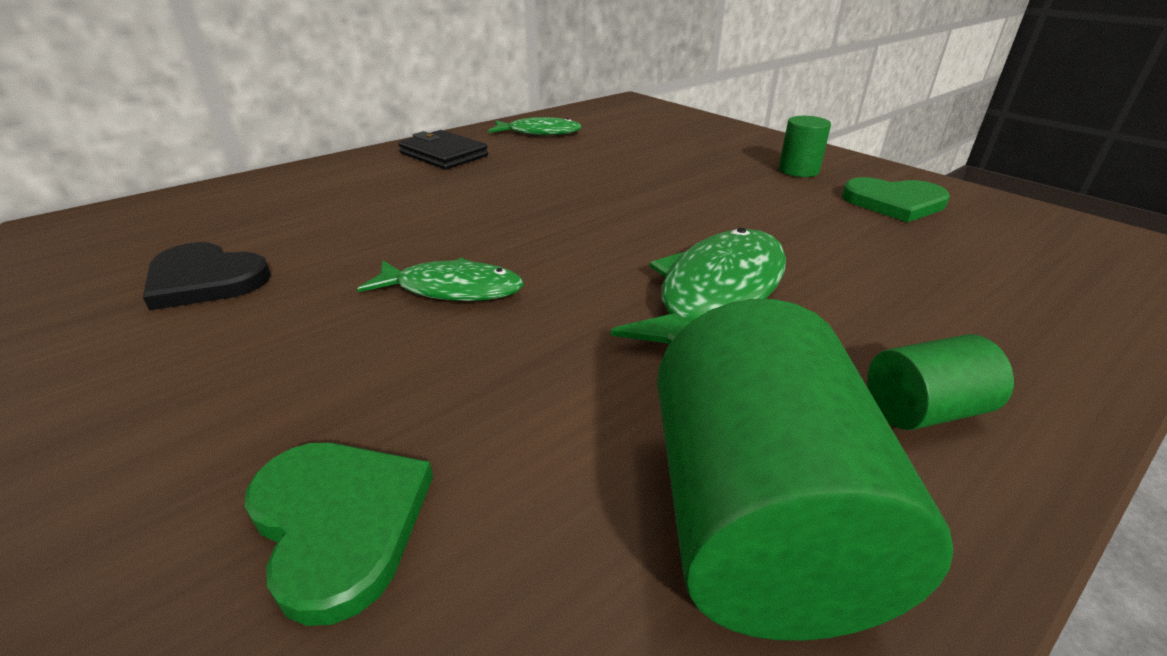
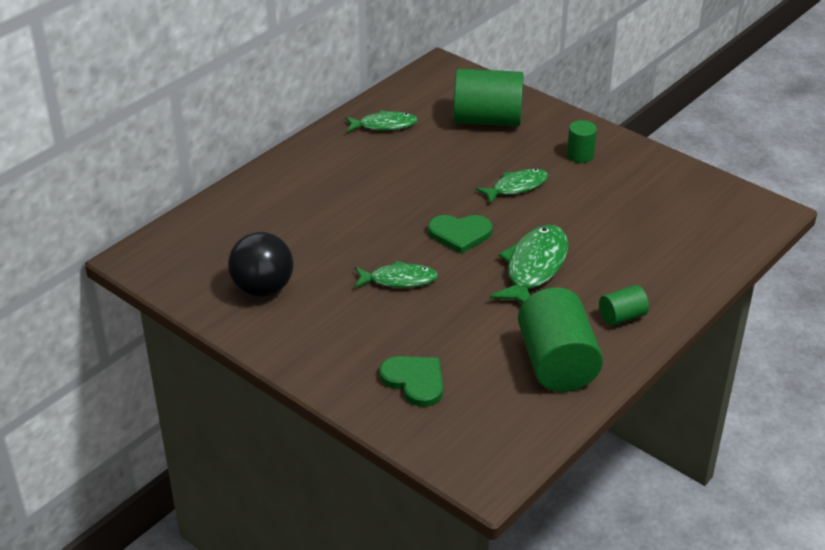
camera: 10 degrees left, 5 degrees up
(205, 280) = (263, 289): black heart -> black ball
(443, 155) = (325, 162): black wallet -> none
(672, 136) = (487, 120): none -> green cylinder
(700, 193) = (516, 187): none -> green fish
(894, 202) = (637, 184): green heart -> green heart (460, 234)

